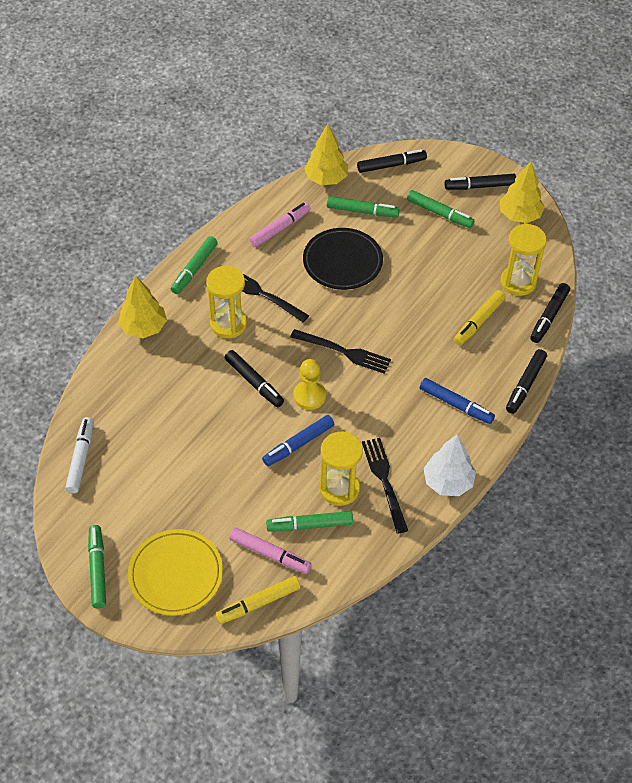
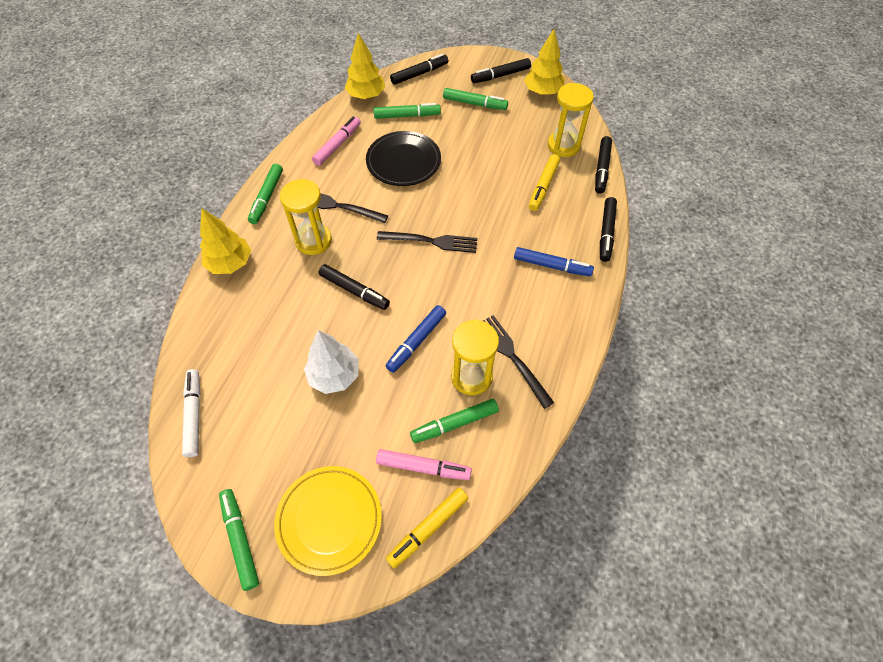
camera: 15 degrees left, 5 degrees up
(309, 396) = (412, 291): yellow pawn -> none
(448, 482) = (573, 342): white tree -> white tree (334, 375)

